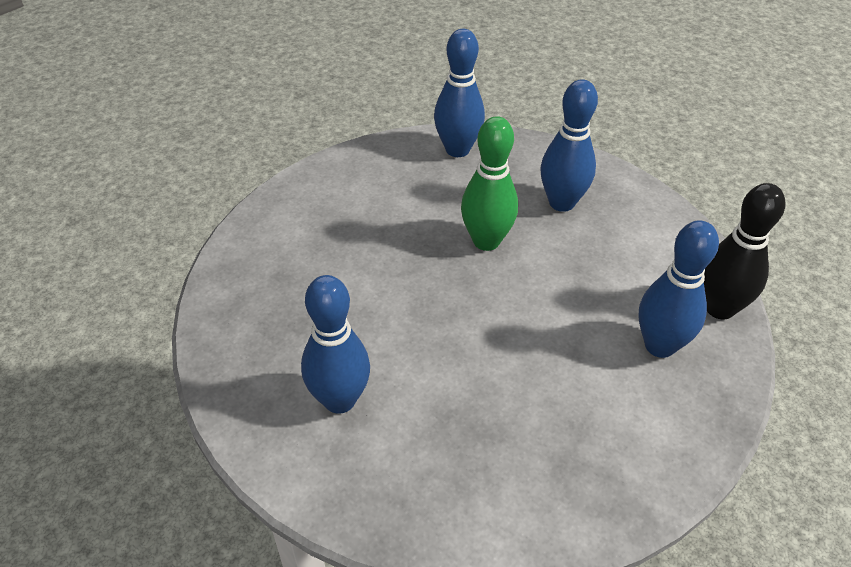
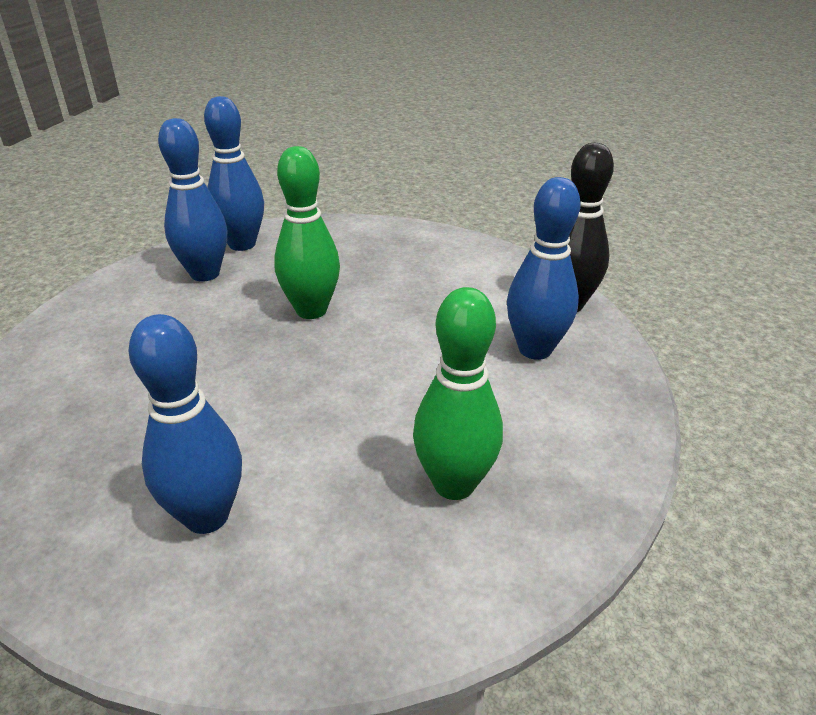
camera: 25 degrees left, 10 degrees down
(524, 443) = (454, 484): none -> green bowling pin
(561, 203) = (371, 261): blue bowling pin -> blue bowling pin (205, 274)

